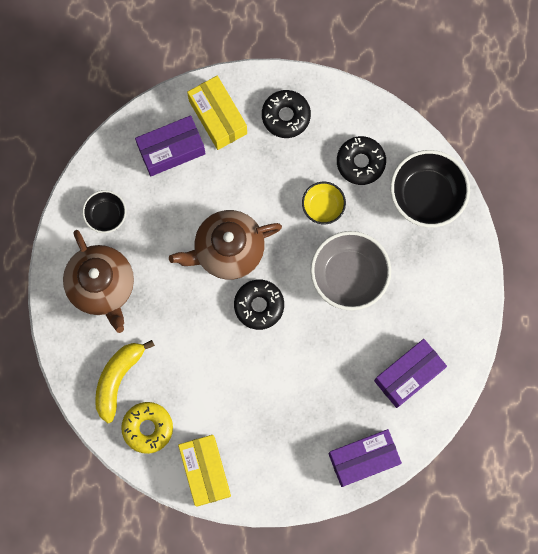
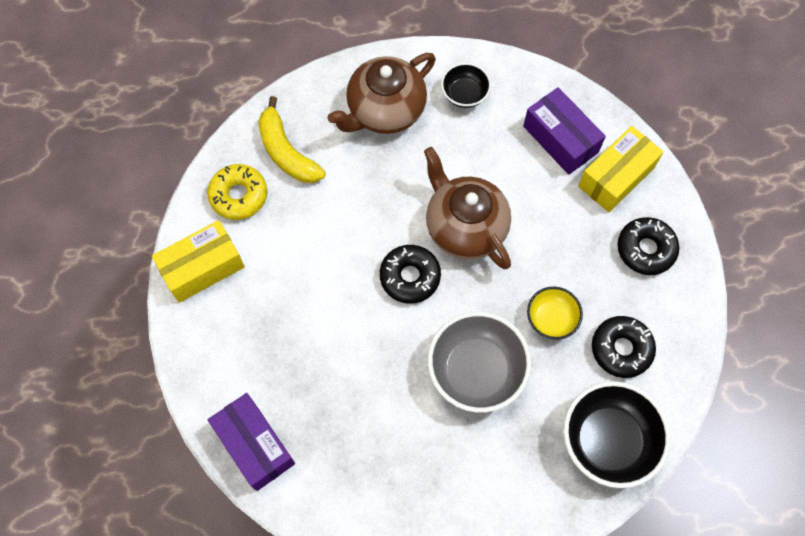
camera: 75 degrees right, 10 degrees down
(118, 379) = (286, 152): yellow banana -> yellow banana turned 135 degrees counterclockwise
(408, 375) = (372, 475): purple box -> none

